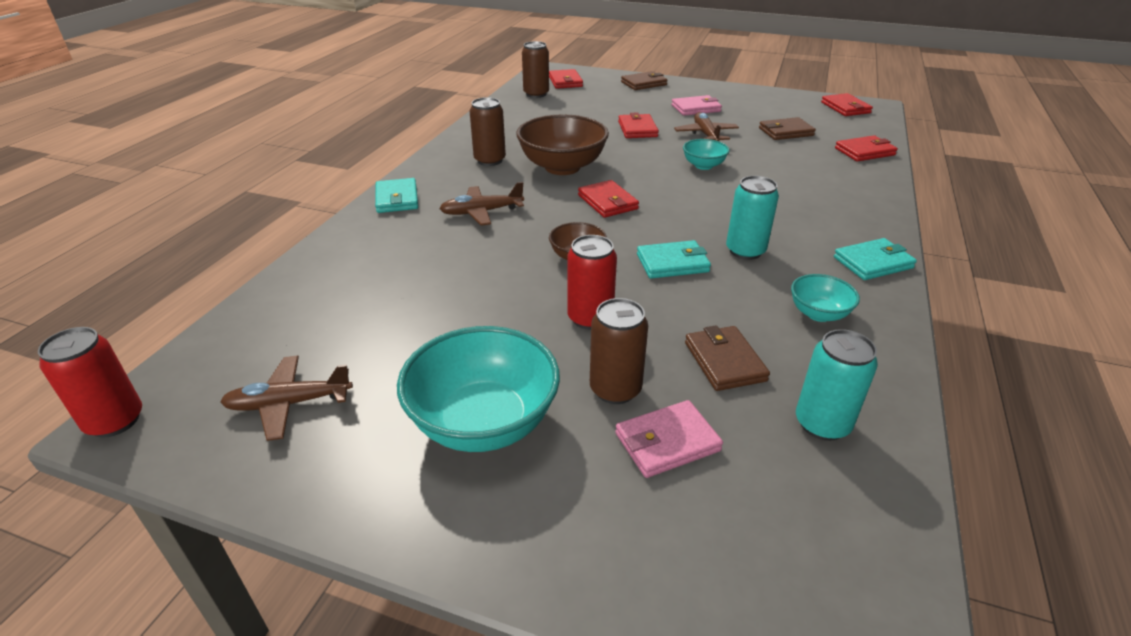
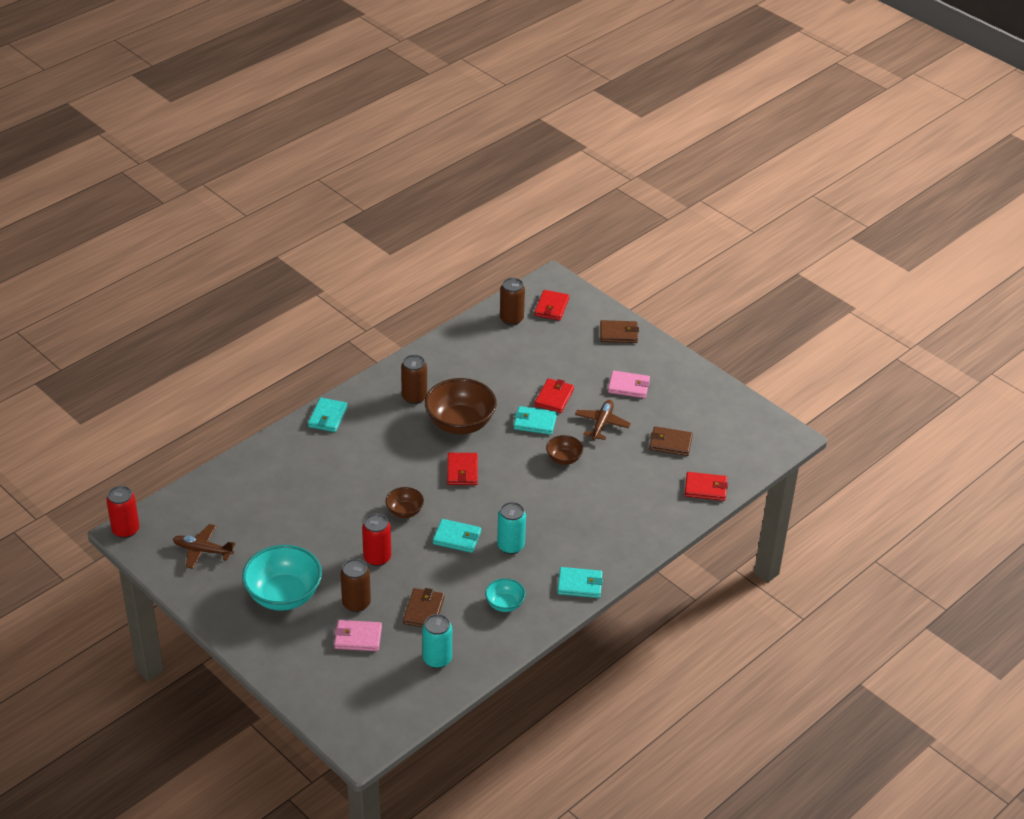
camera: 25 degrees right, 5 degrees up
(481, 212) = (373, 450): brown plane -> none
(640, 148) = (535, 422): none -> turquoise wallet
(703, 165) = (564, 459): turquoise bowl -> brown bowl
(845, 108) = (760, 430): red wallet -> none

